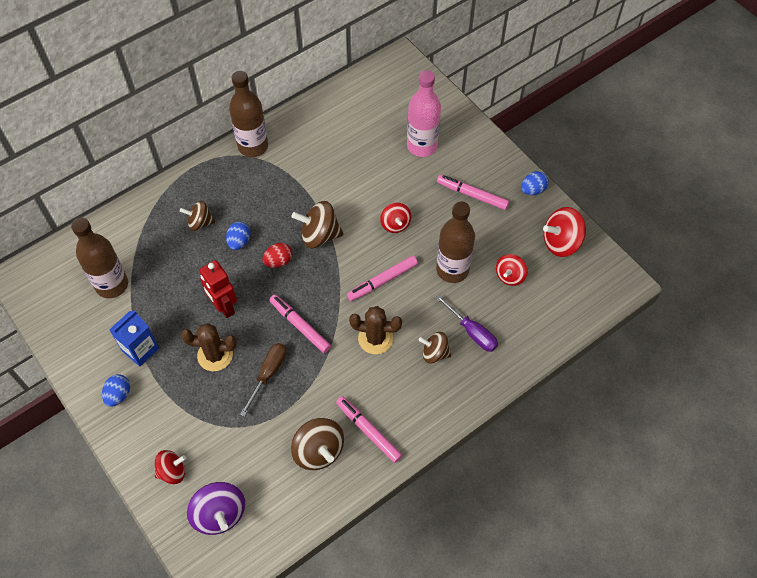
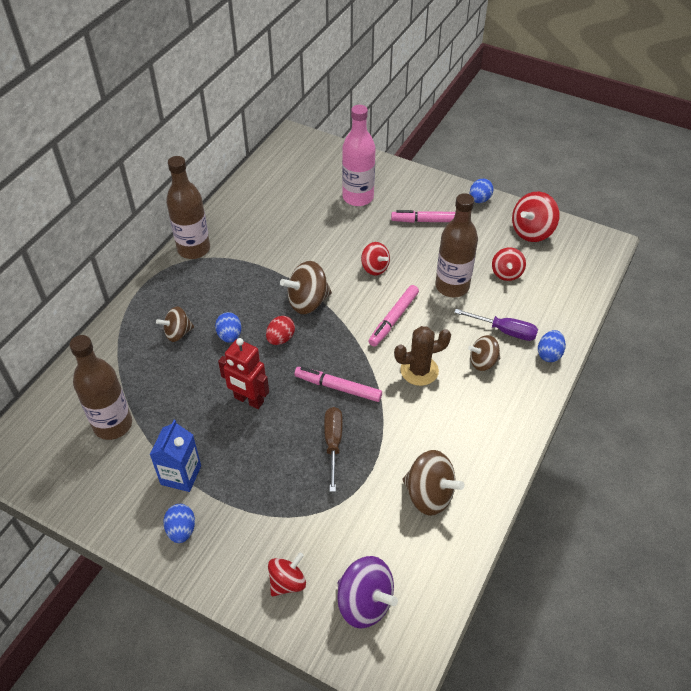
camera: 25 degrees left, 10 degrees down
(215, 355) = (266, 448): brown cactus -> none
(368, 431) = (466, 455): pink marker -> none
(497, 370) = (549, 354): none -> blue egg

